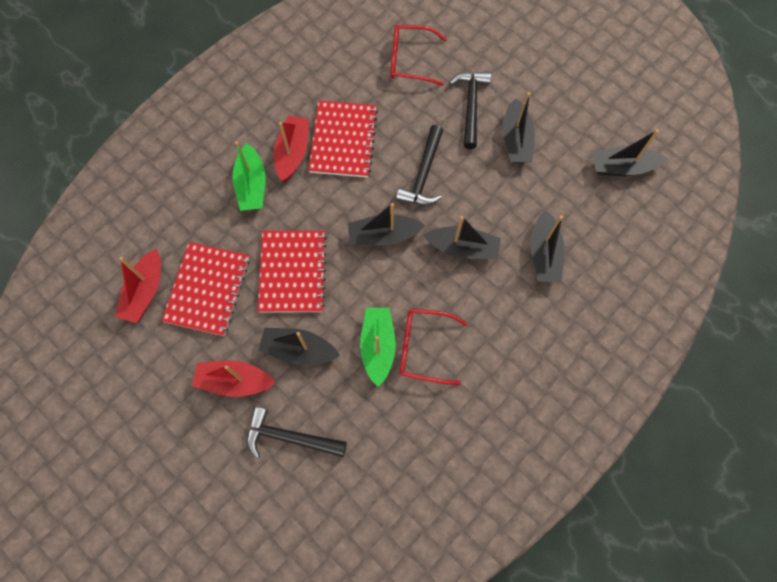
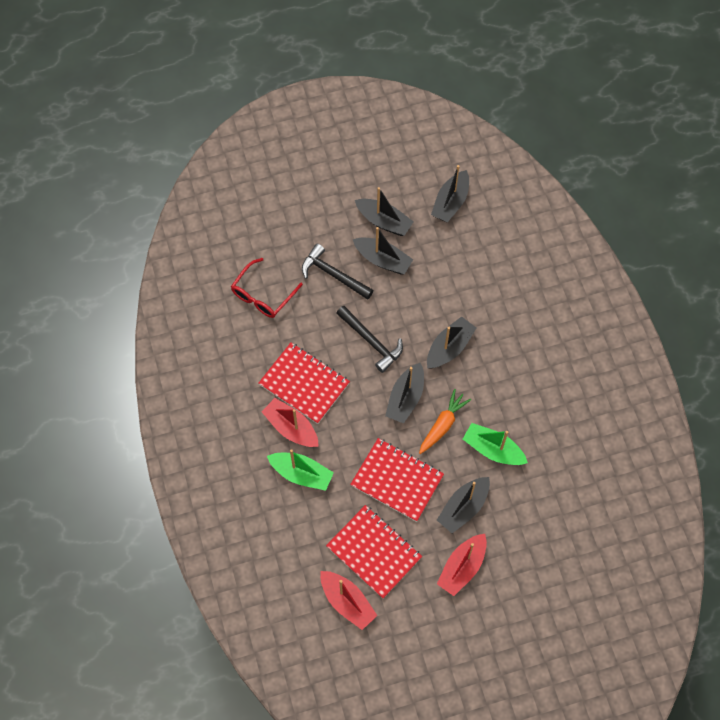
camera: 60 degrees left, 5 degrees down
(290, 437) = (528, 548): black hammer -> none
(376, 284) = (443, 424): none -> orange carrot
(423, 348) = (512, 418): red glasses -> none
(544, 254) = (487, 295): black boat -> black boat (384, 221)

